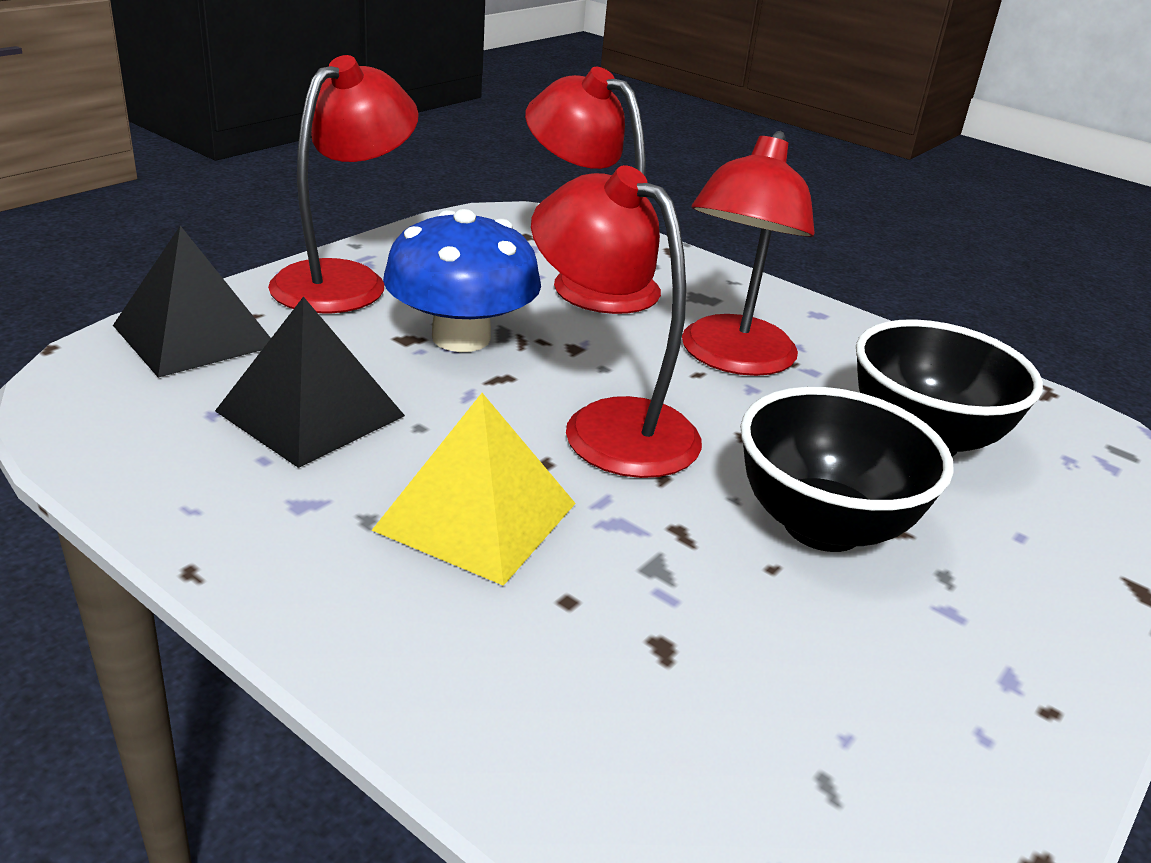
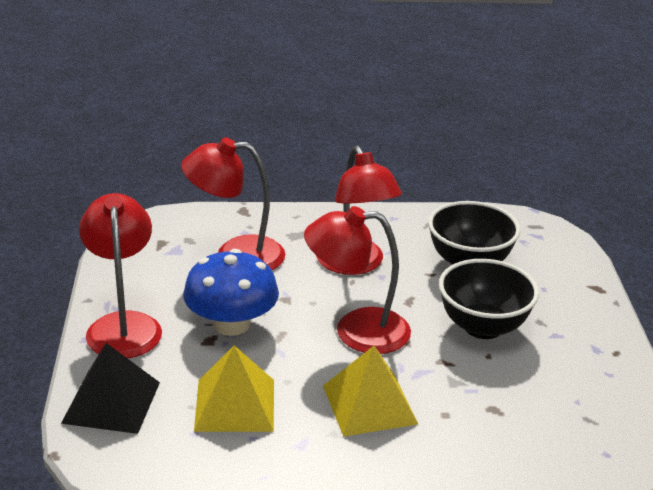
camera: 40 degrees left, 0 degrees up
(311, 413) = (235, 404): black pyramid -> yellow pyramid

